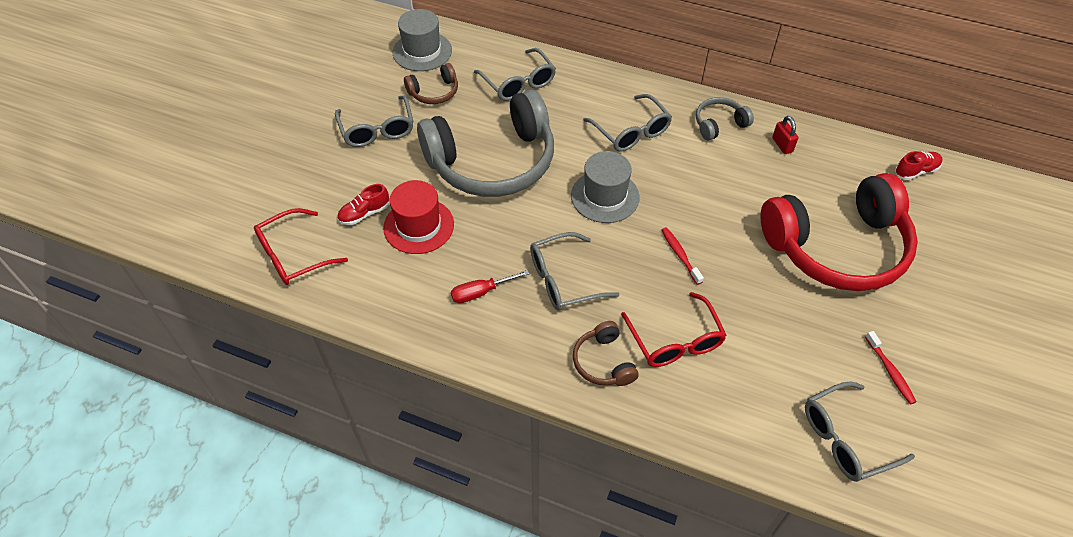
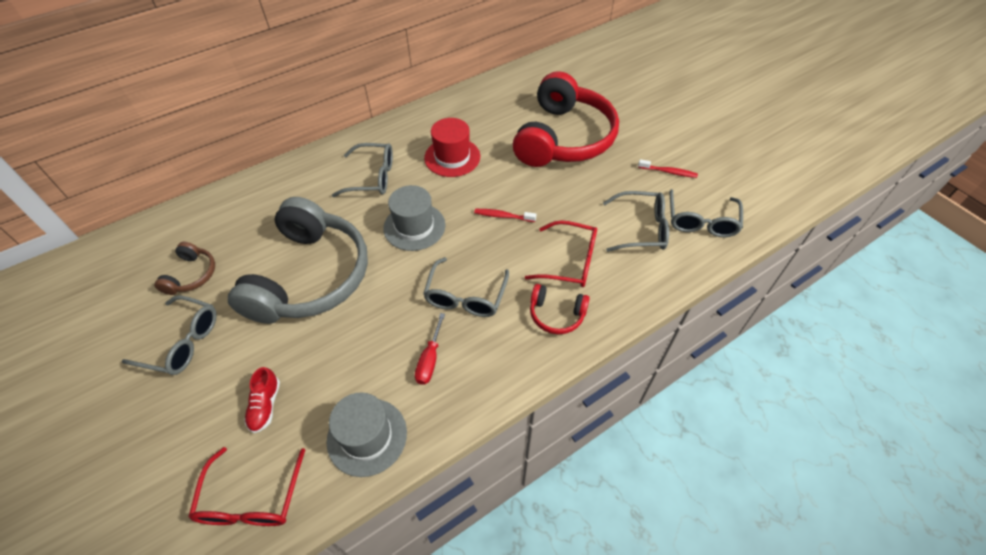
camera: 55 degrees left, 0 degrees up
(419, 226) = (321, 368): red hat -> red hat (452, 157)
(422, 51) = (135, 258): grey hat -> grey hat (367, 436)
(519, 83) = (251, 213): grey glasses -> grey glasses (642, 228)
(603, 362) = (556, 314): brown headphones -> red headphones
(719, 124) = (415, 130): grey headphones -> none
(782, 145) = (463, 112): red padlock -> none
(916, 171) = (539, 72): red shoe -> none

